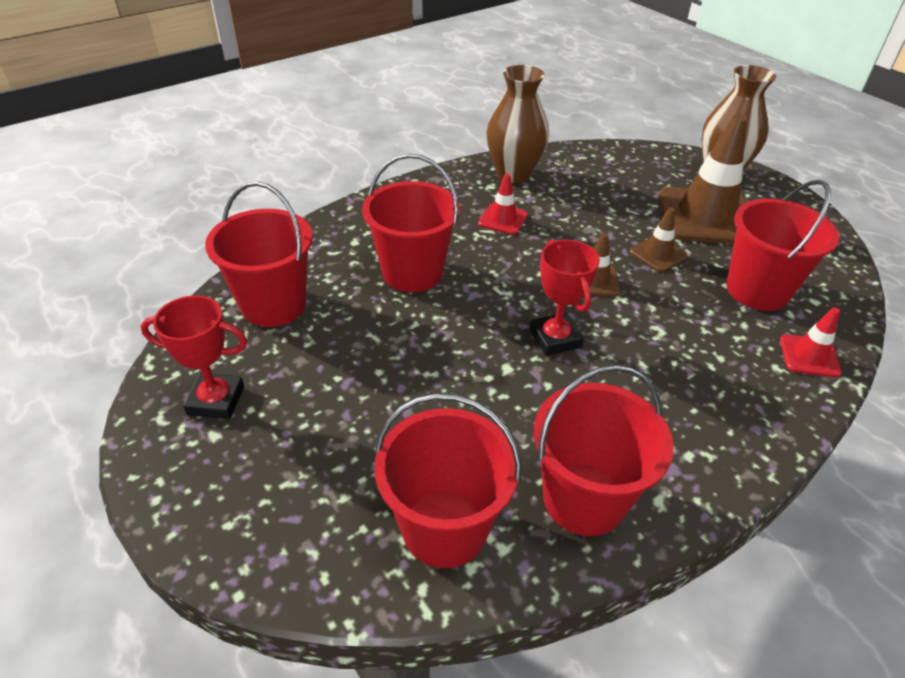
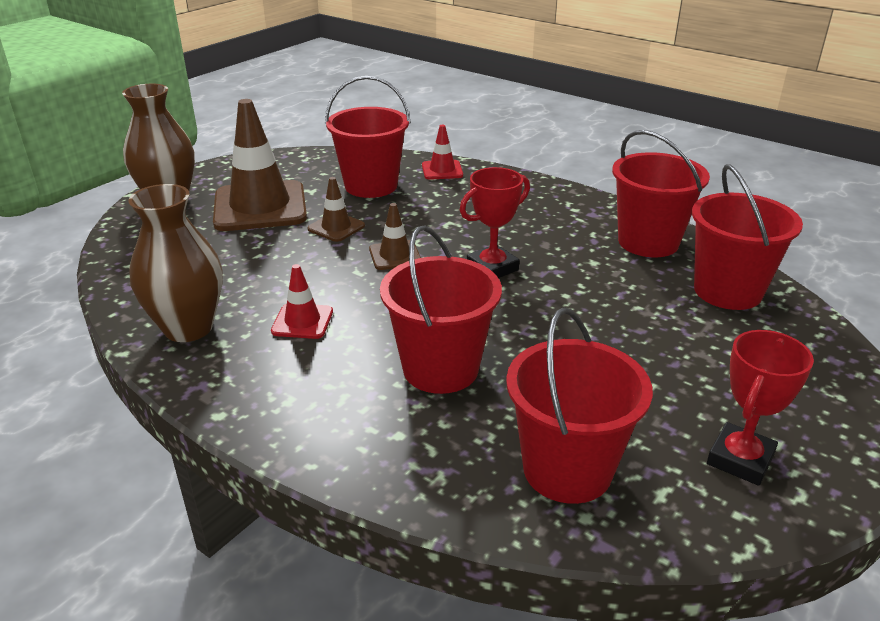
camera: 105 degrees left, 10 degrees down
(216, 400) = (740, 459): red trophy -> red trophy turned 45 degrees clockwise

